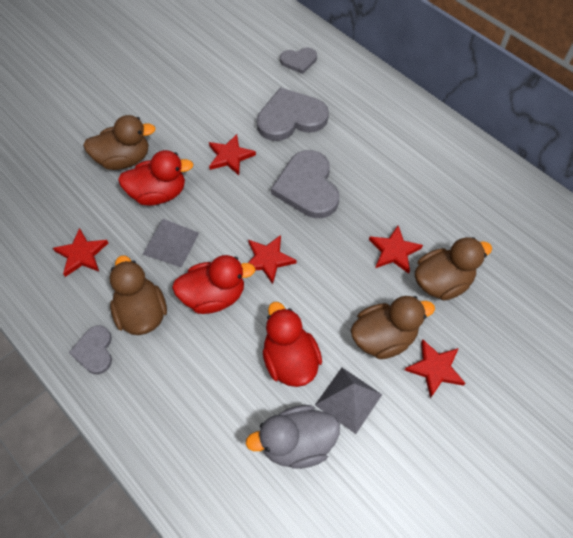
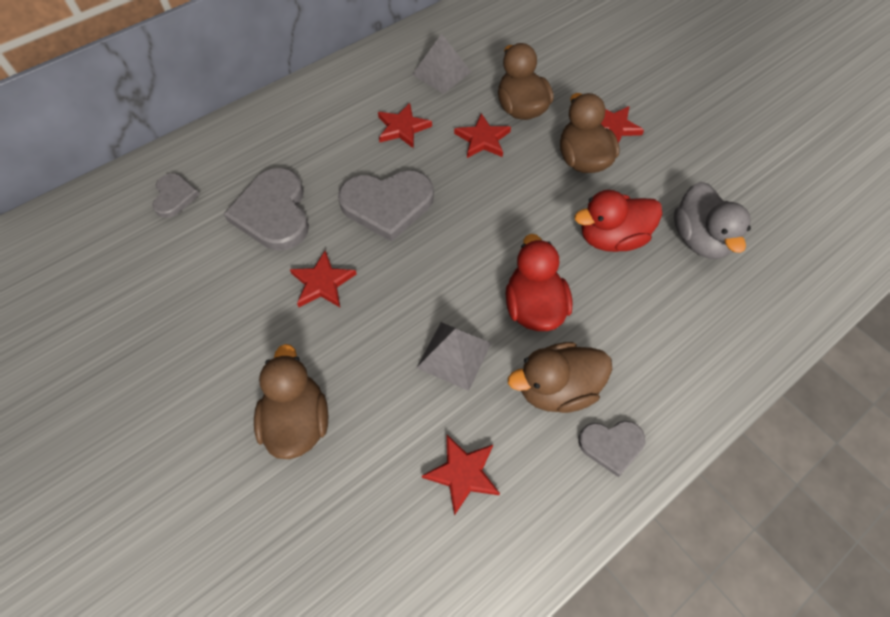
camera: 85 degrees left, 0 degrees up
(159, 193) = (370, 371): red duck -> none
(268, 259) = (486, 250): red star -> red star (402, 128)
(348, 399) = (649, 194): grey pyramid -> grey pyramid (441, 73)

